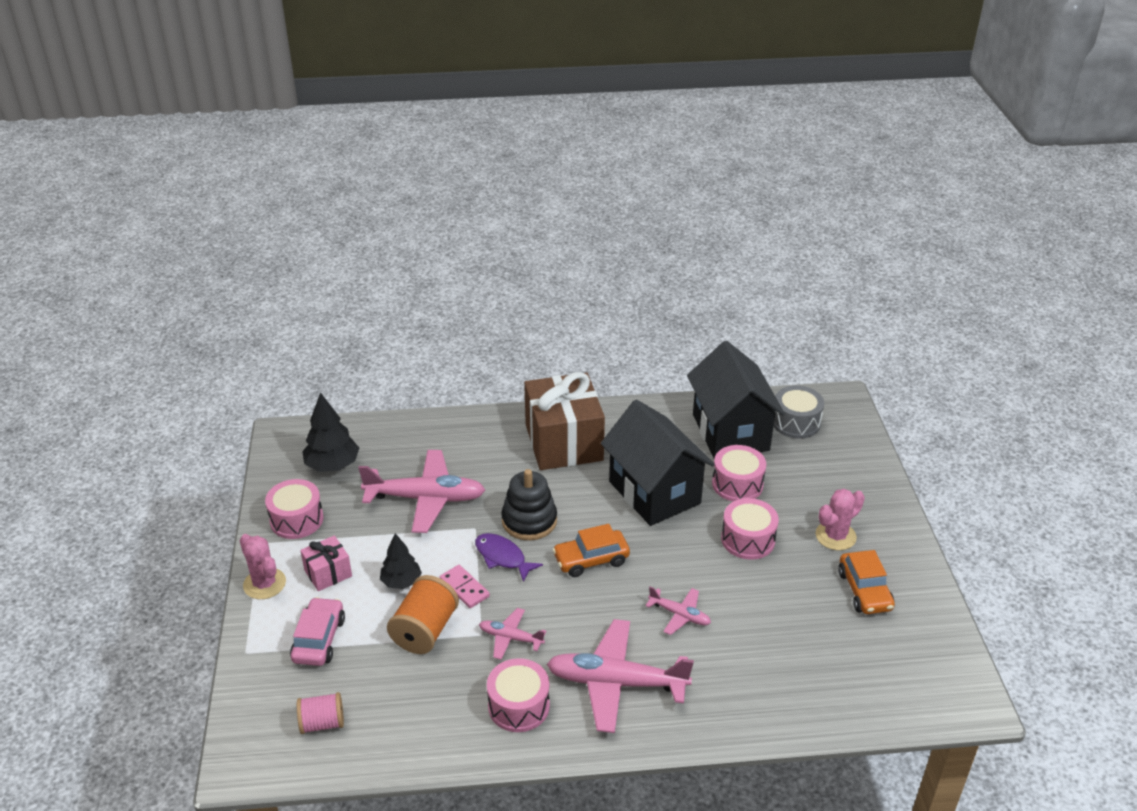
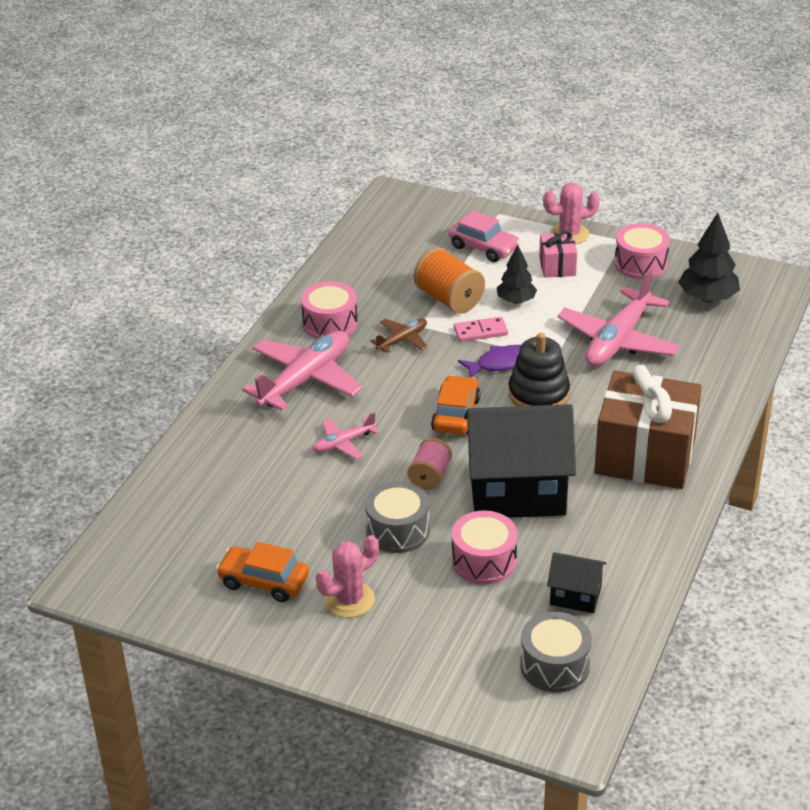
camera: 120 degrees right, 0 degrees up
(322, 723) = (398, 233): pink spool -> pink spool (430, 476)
(510, 638) = (402, 340): pink plane -> brown plane
(730, 432) = (575, 596): black house -> black house, size x0.46
(748, 539) = (398, 530): pink drum -> grey drum
(835, 536) = (349, 600): pink cactus -> pink cactus turned 60 degrees clockwise

